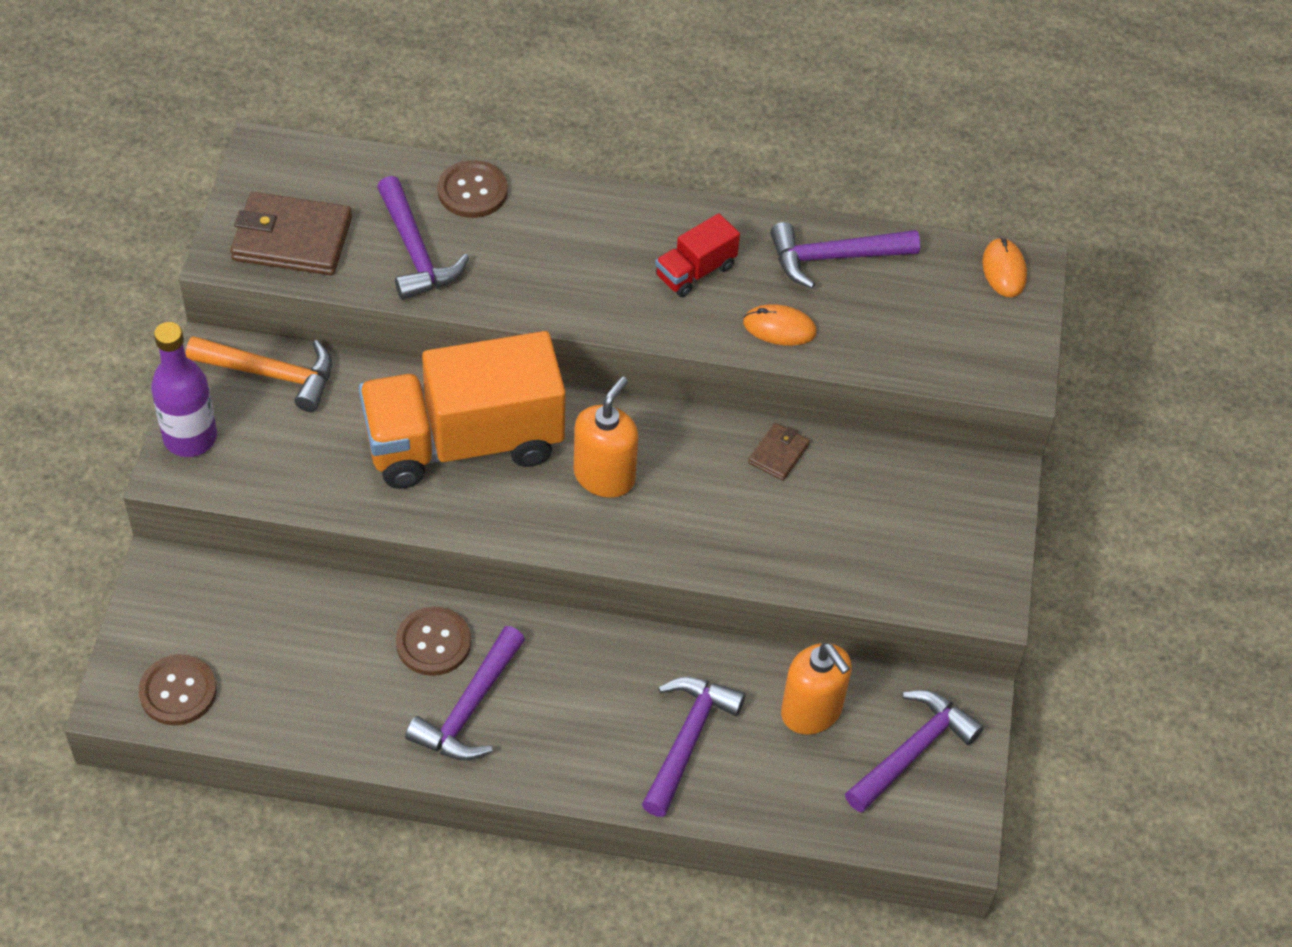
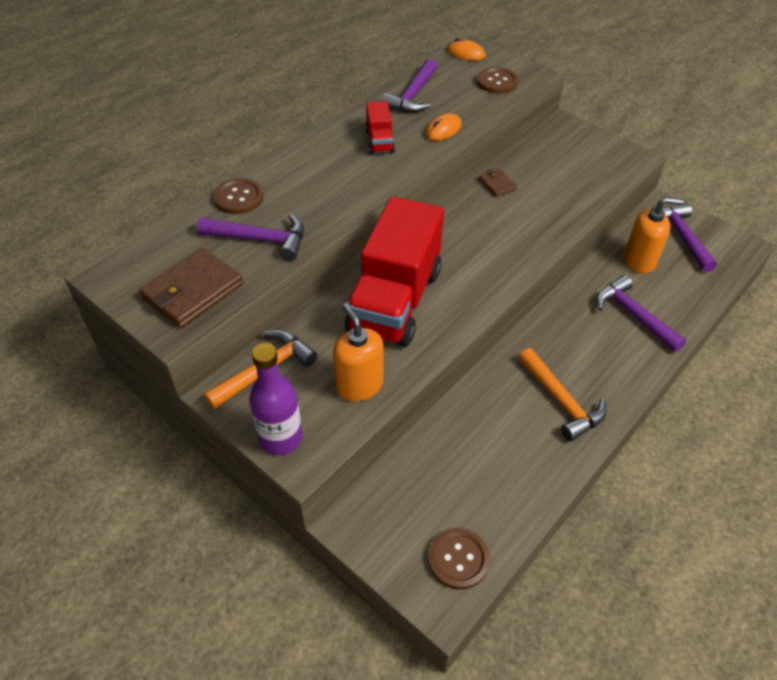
camera: 55 degrees left, 5 degrees down
(433, 643) = (503, 398): brown button -> brown button (497, 82)
(463, 442) = (395, 301): orange truck -> red truck
(469, 708) = (561, 401): purple hammer -> orange hammer
(604, 476) = (464, 253): orange soap dispenser -> orange soap dispenser (359, 385)

